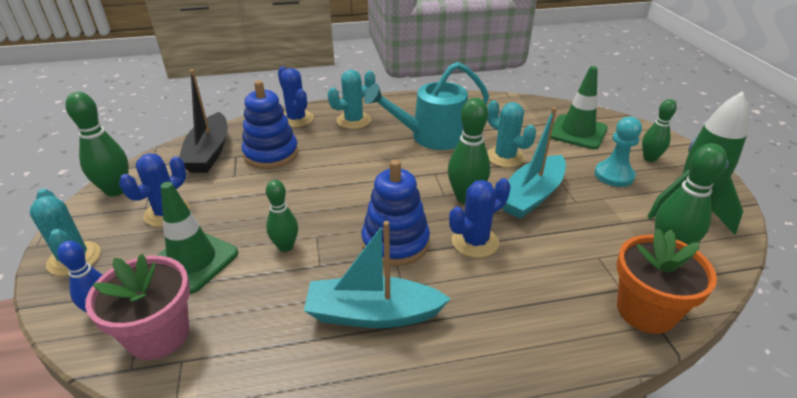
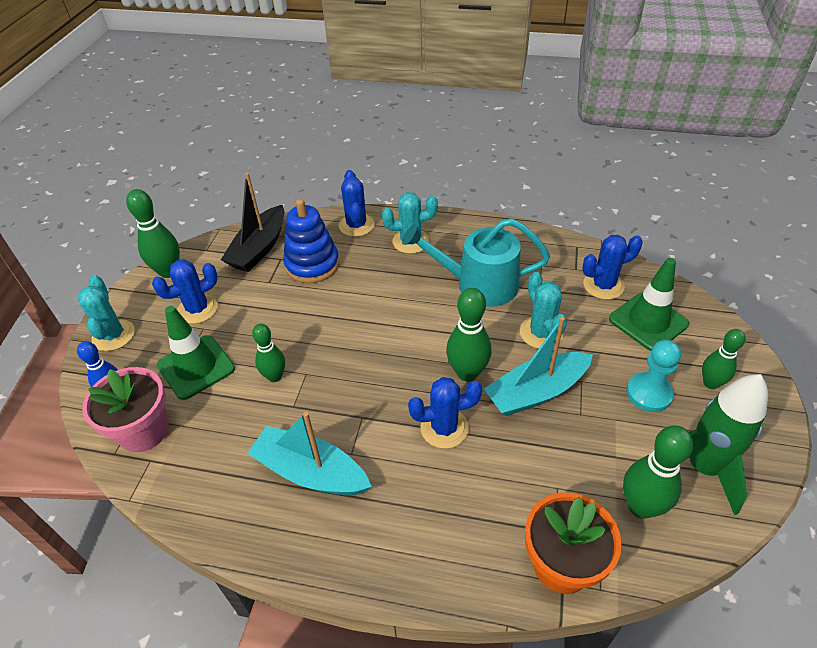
camera: 25 degrees right, 10 degrees up
(395, 243) = (370, 404): blue stacking toy -> none
(528, 118) = (603, 285): none -> blue cactus

